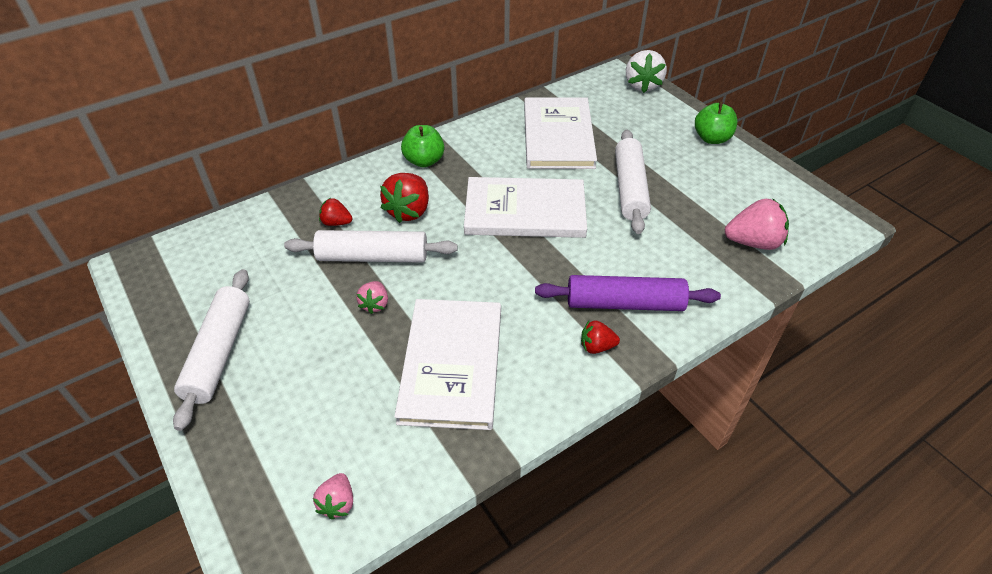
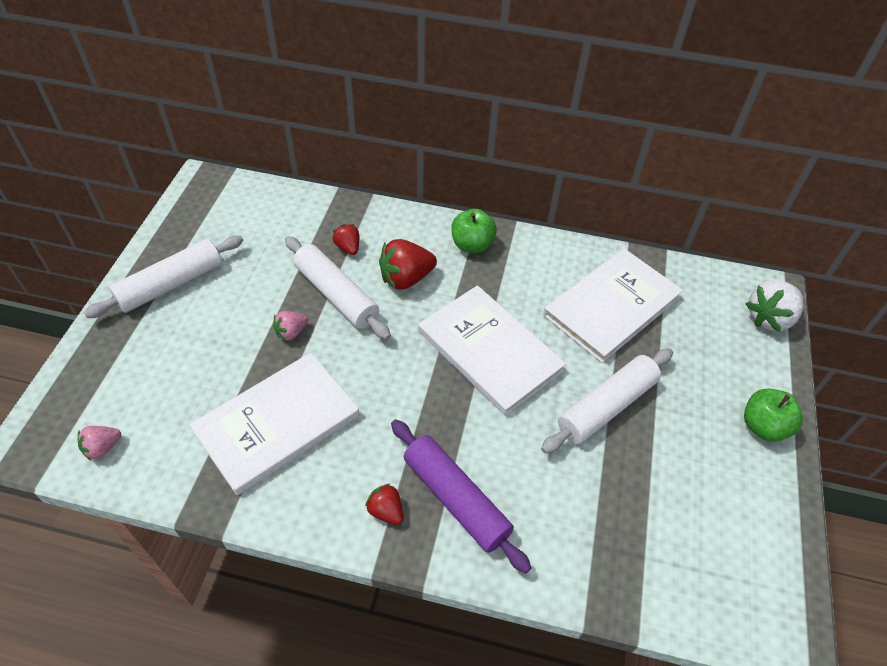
camera: 45 degrees right, 5 degrees up
(753, 242) = (649, 558): pink strawberry -> none

